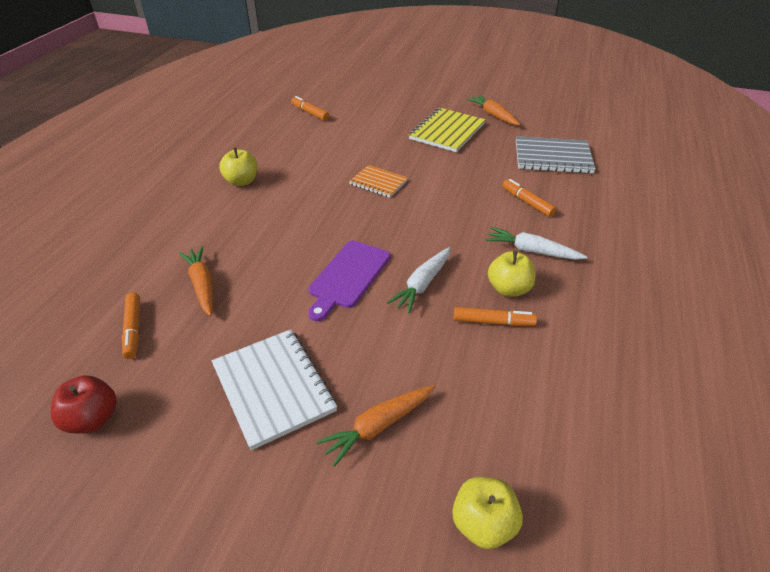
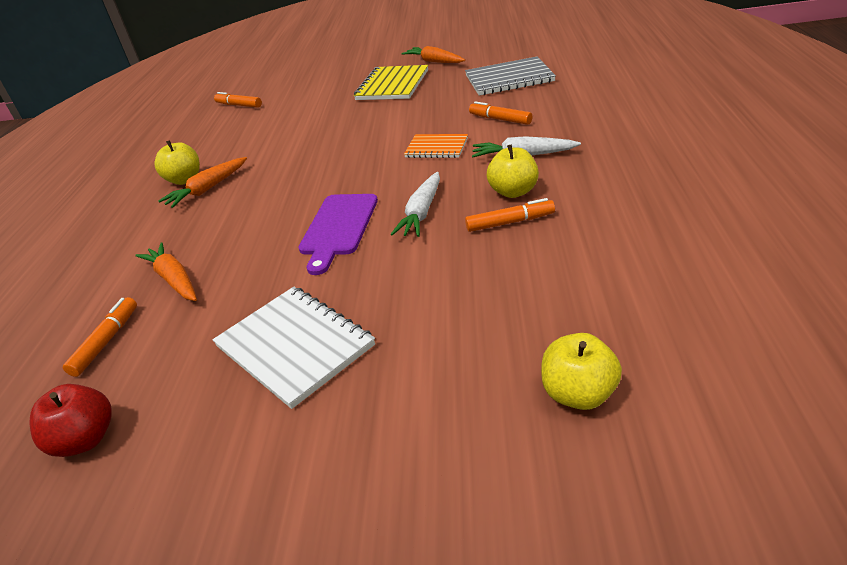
camera: 10 degrees left, 5 degrees down
(133, 329) = (106, 342): orange marker -> orange marker turned 135 degrees counterclockwise
(378, 182) = (338, 142): orange notebook -> orange notebook (436, 148)
(378, 426) = (427, 345): orange carrot -> orange carrot (208, 189)

